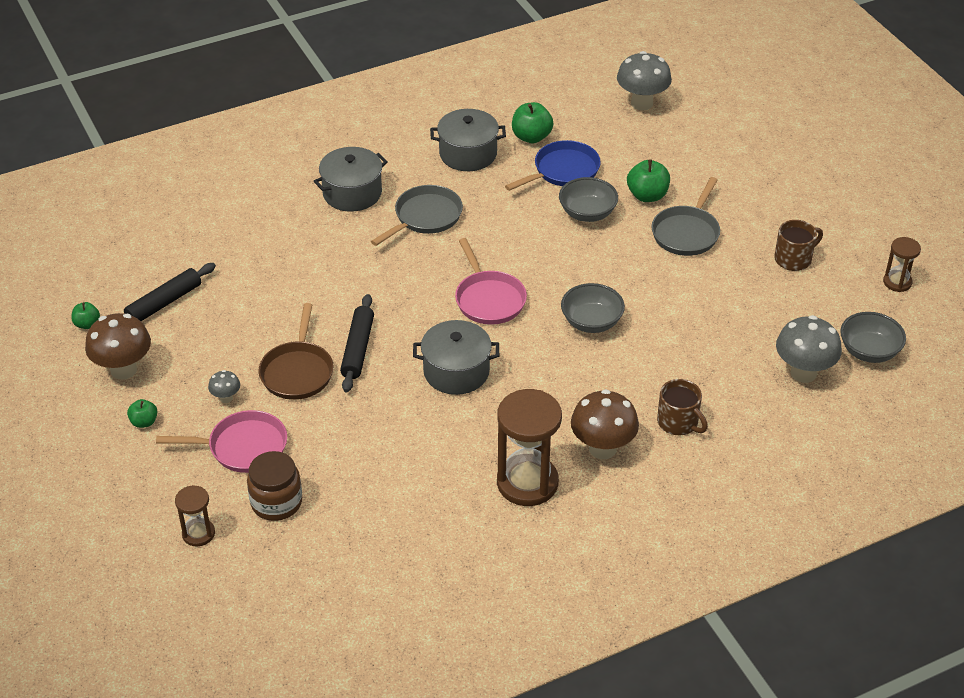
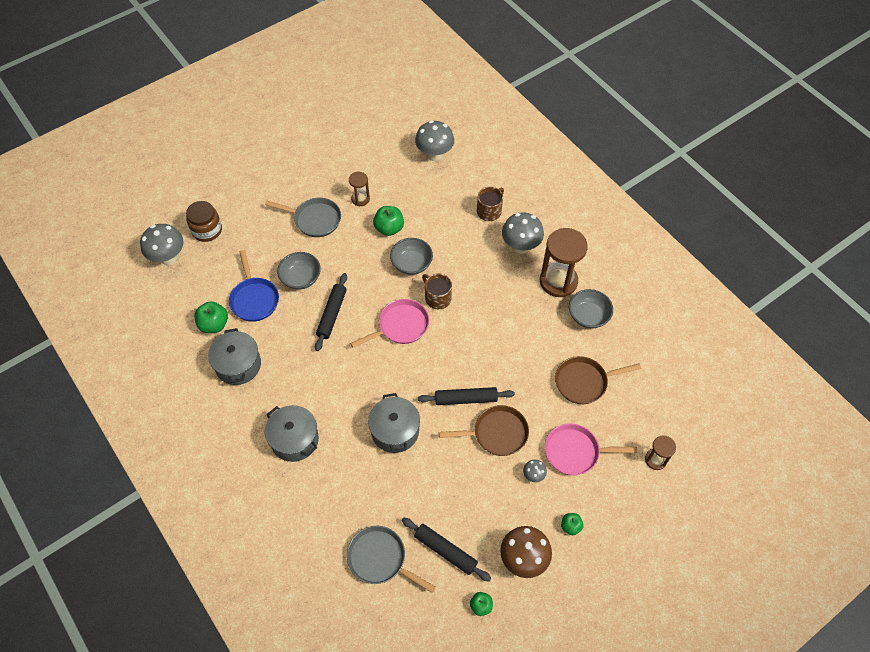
camera: 100 degrees left, 15 degrees up
(242, 447) = (575, 452): pink pan -> pink pan turned 75 degrees counterclockwise
(276, 502) = (615, 418): brown jar -> brown jar (207, 230)
(345, 479) = (584, 382): none -> brown pan
(425, 217) = (318, 381): grey pan -> grey pan (380, 559)
(456, 371) = (474, 334): grey pot -> grey pot (395, 431)
(522, 237) = (332, 314): none -> black rolling pin
(562, 171) = (254, 299): blue pan -> blue pan turned 150 degrees counterclockwise
(602, 449) = (520, 246): brown mushroom -> grey mushroom
(647, 195) = (277, 245): green apple -> green apple (389, 228)
(794, 259) = (333, 162): brown mug -> brown mug (437, 298)
(869, 351) = (410, 126): grey bowl -> grey bowl (588, 316)
(897, 282) = (347, 113): brown hourglass -> brown hourglass (360, 199)

